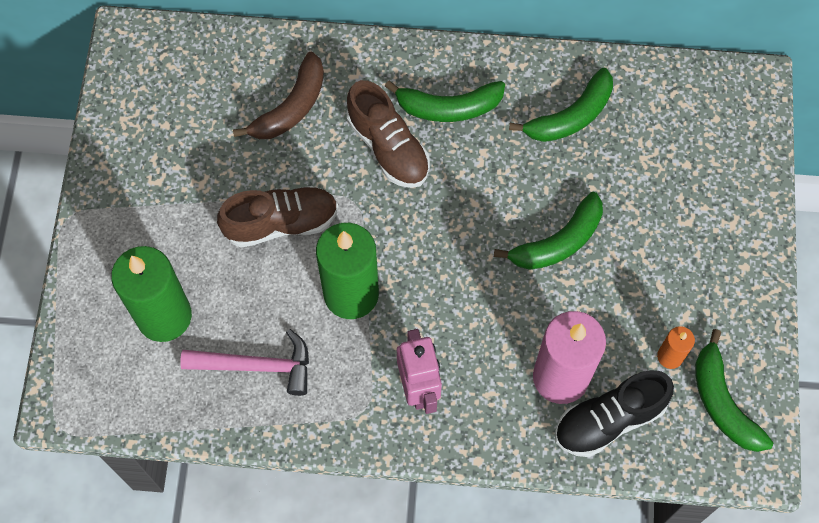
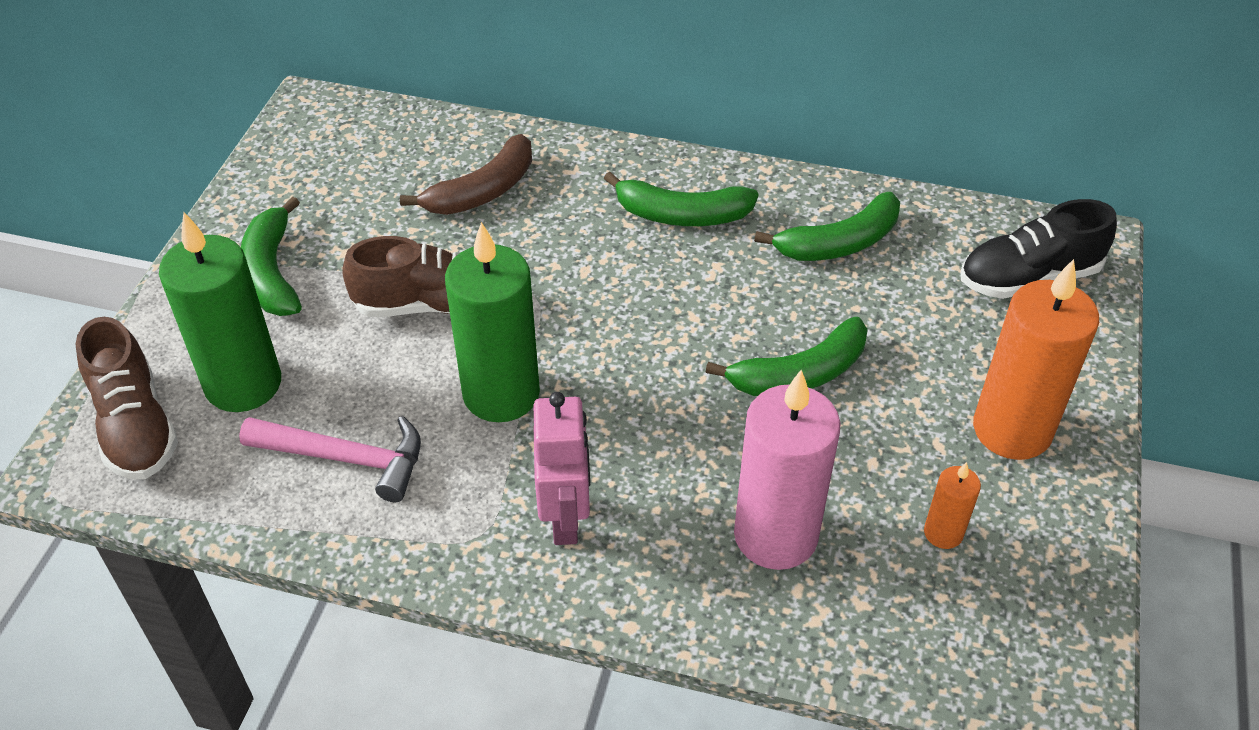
camera: 10 degrees right, 20 degrees down
(388, 147) = (594, 244): brown shoe -> brown shoe (135, 425)
(609, 419) = (840, 602): black shoe -> black shoe (1029, 277)
(709, 265) = (1012, 430): none -> orange candle
(722, 402) = (1018, 604): green banana -> green banana (272, 272)

